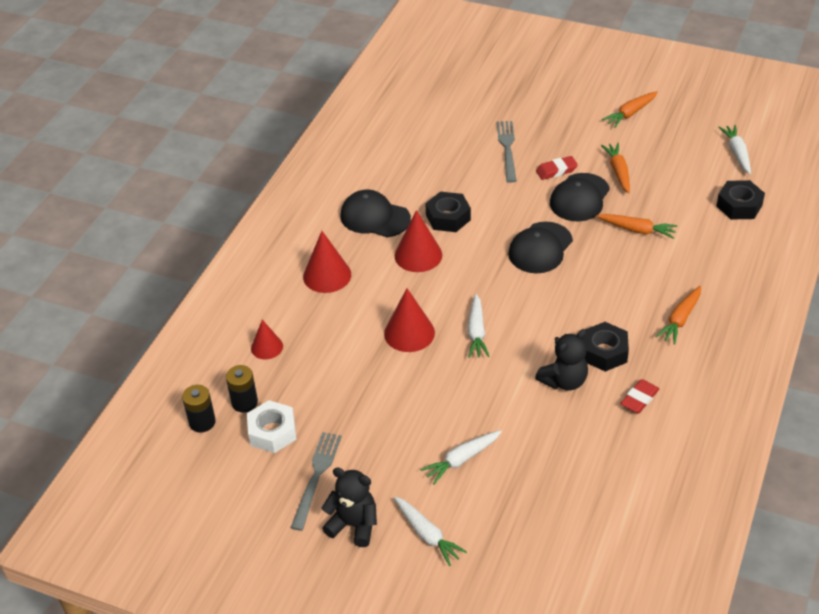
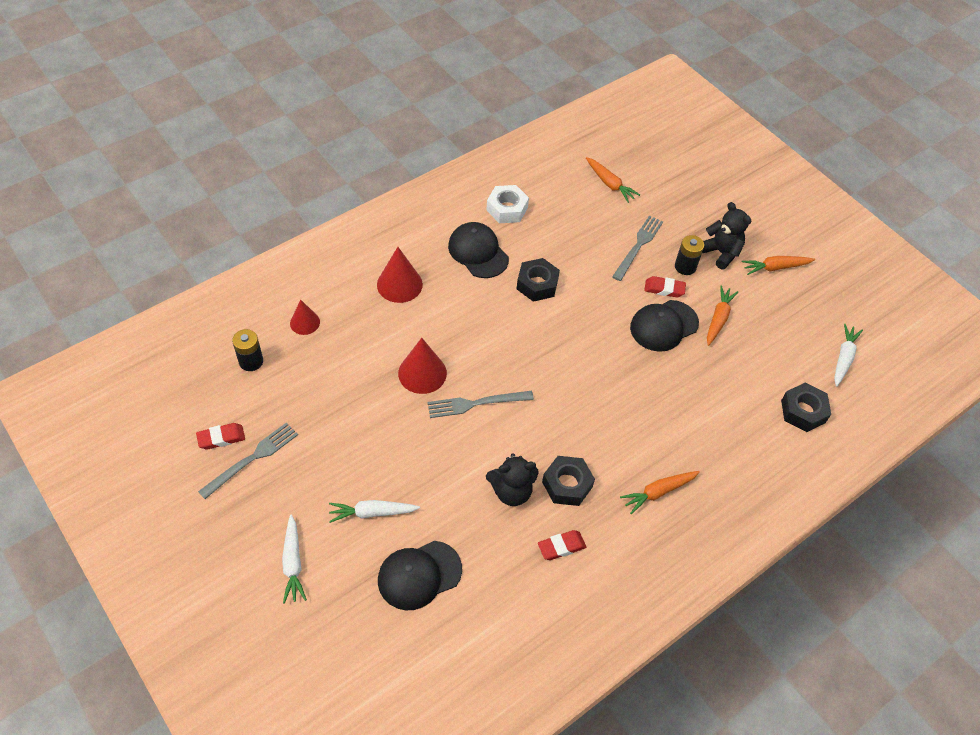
camera: 25 degrees right, 10 degrees up
(202, 422) = (208, 360): black battery -> black battery (685, 266)
(272, 432) = (251, 399): white nut -> white nut (507, 209)
(273, 476) = (221, 438): none -> red eraser
(354, 525) = (246, 518): black teddy bear -> black teddy bear (721, 253)
(418, 255) = (485, 306): red cone -> none
(476, 332) = (476, 403): white carrot -> grey fork
(540, 248) = (591, 355): black cap -> black cap (419, 575)
(637, 230) = (689, 384): orange carrot -> orange carrot (610, 184)

